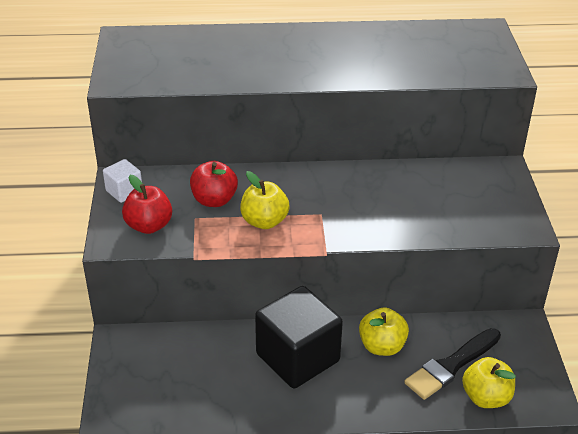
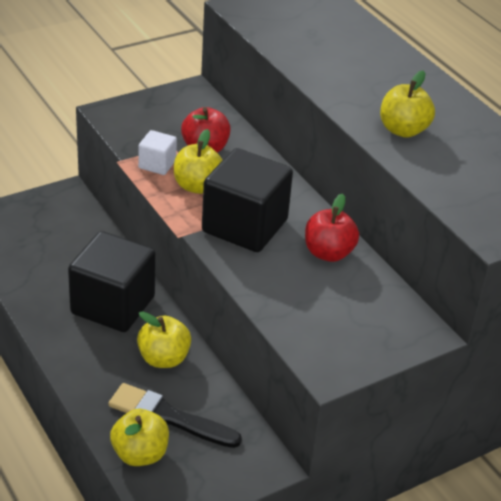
camera: 60 degrees right, 0 degrees up
(124, 191) = (177, 97): white cube -> white cube (157, 164)
(149, 226) = (142, 124): red apple -> red apple (328, 253)
(335, 212) = (244, 226): none -> black cube
(360, 65) = (403, 130): none -> yellow apple

